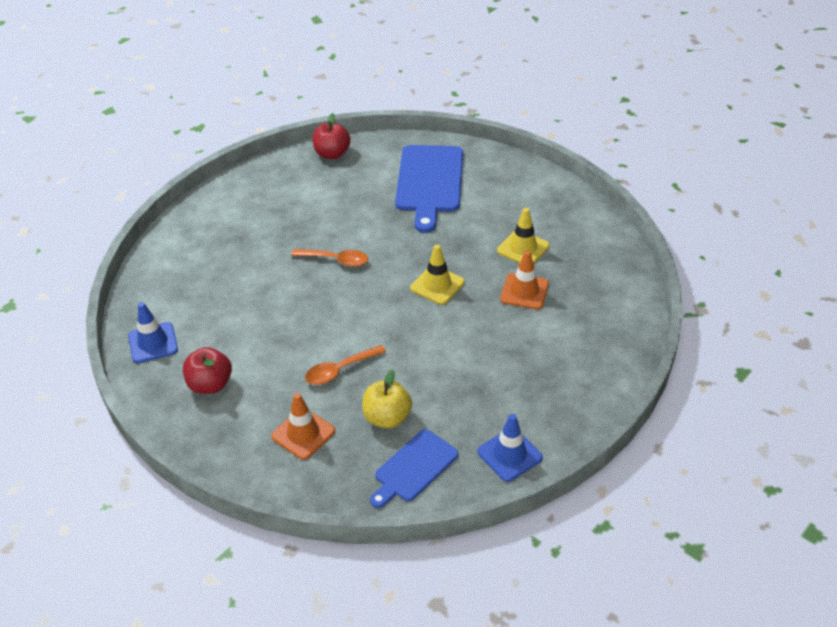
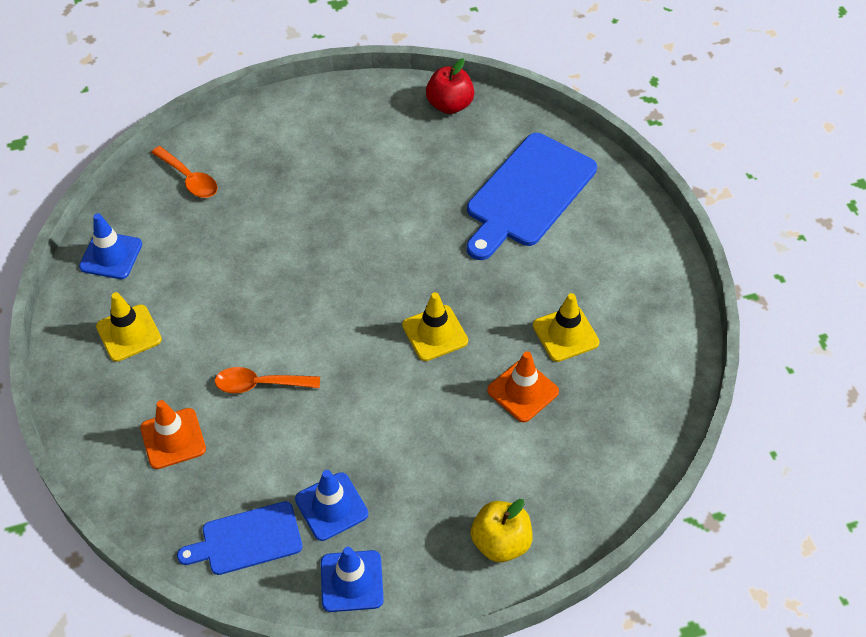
camera: 30 degrees right, 10 degrees up
(210, 384) = (129, 333): red apple -> yellow traffic cone
(336, 260) = (353, 246): orange spoon -> orange spoon (189, 179)
(387, 417) = (264, 466): yellow apple -> yellow apple (500, 542)
(456, 418) = (331, 506): none -> blue traffic cone

